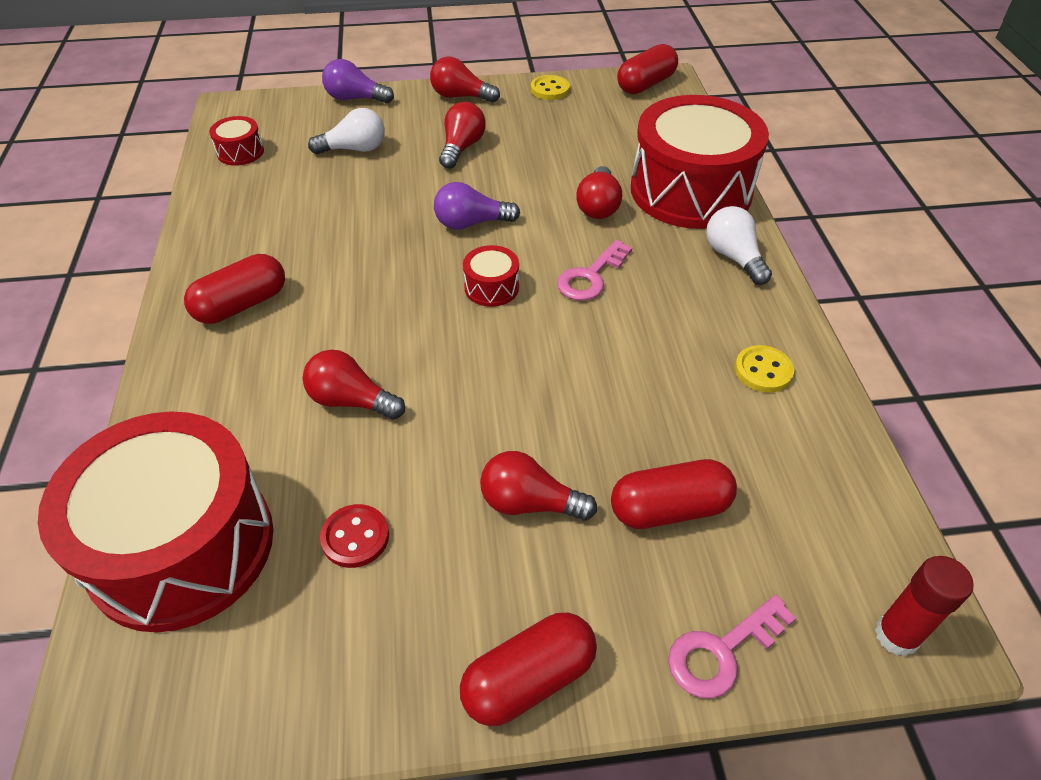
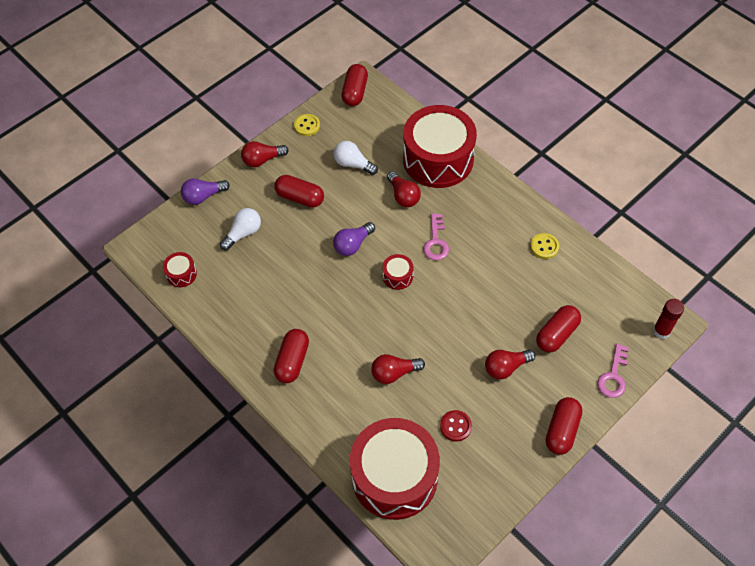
camera: 35 degrees left, 10 degrees up
(462, 148) = (300, 198): red light bulb -> red capsule
(733, 257) = (488, 190): white light bulb -> white light bulb (353, 164)

